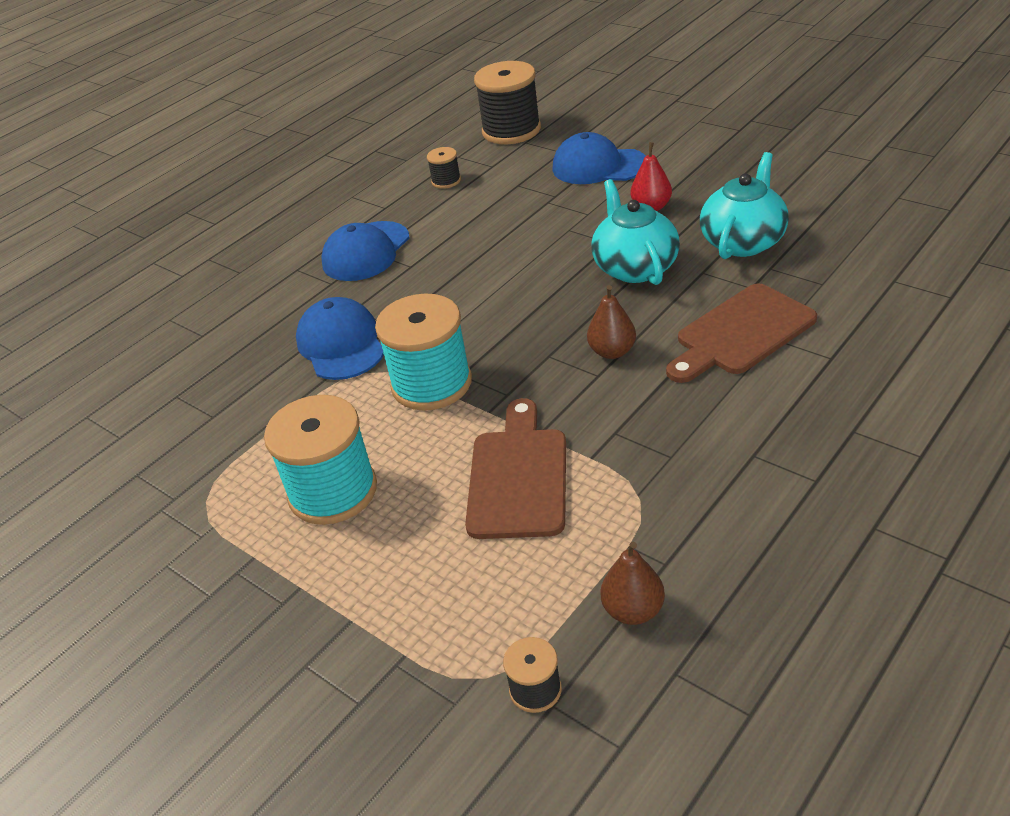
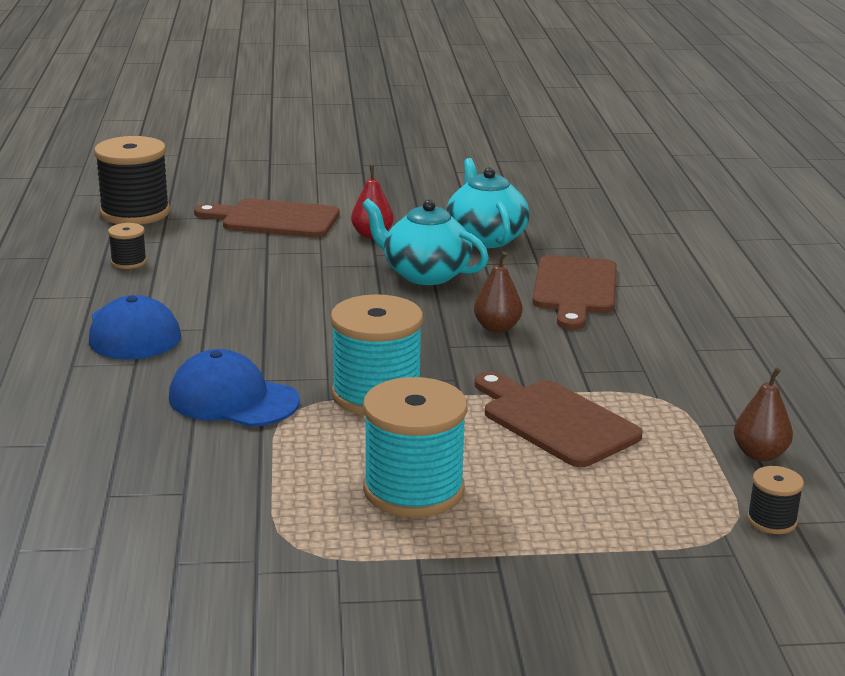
camera: 50 degrees left, 15 degrees down
(598, 166) = (274, 219): blue cap -> brown cutting board

